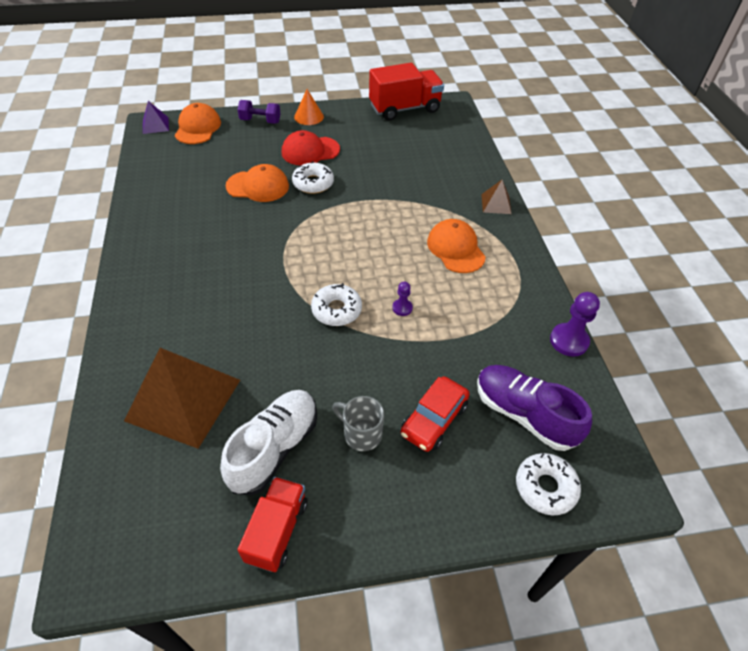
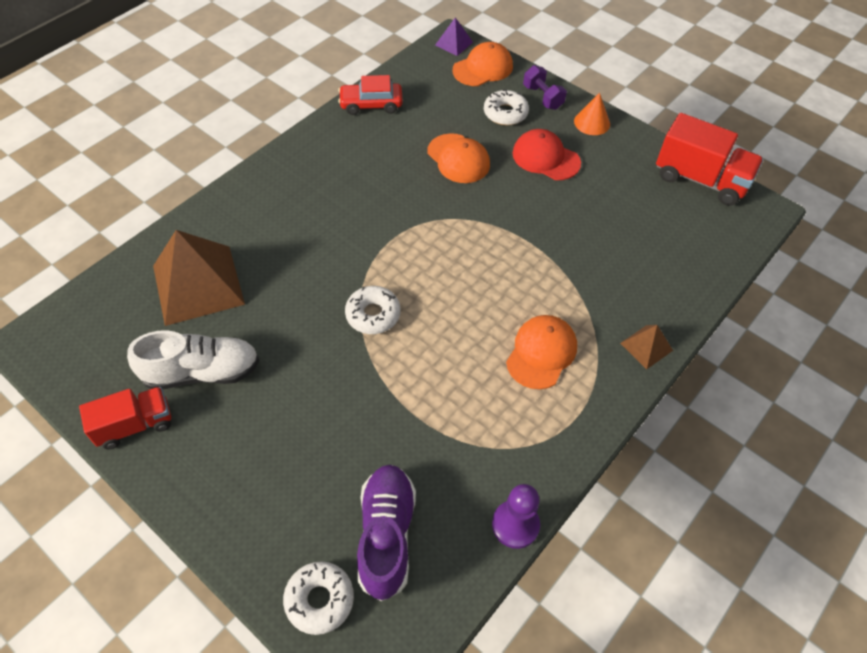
camera: 50 degrees right, 5 degrees up
(313, 183) = (506, 191): white donut -> white donut (505, 113)
(361, 434) = (261, 421): grey mug -> none
(402, 308) = (422, 360): purple pawn -> none
(434, 419) = (319, 465): red car -> red car (371, 104)

